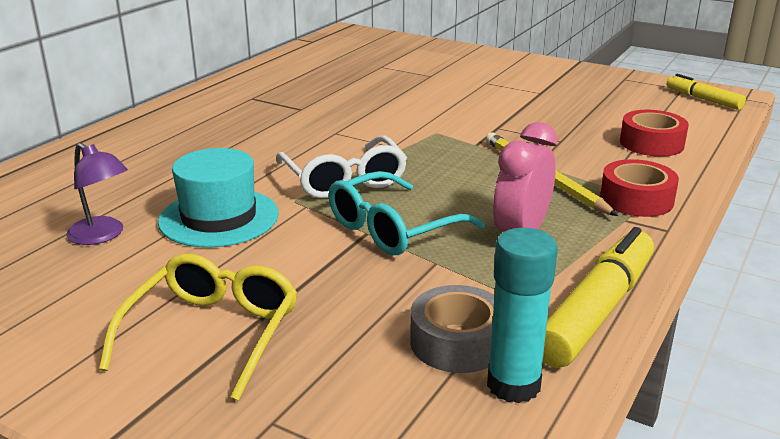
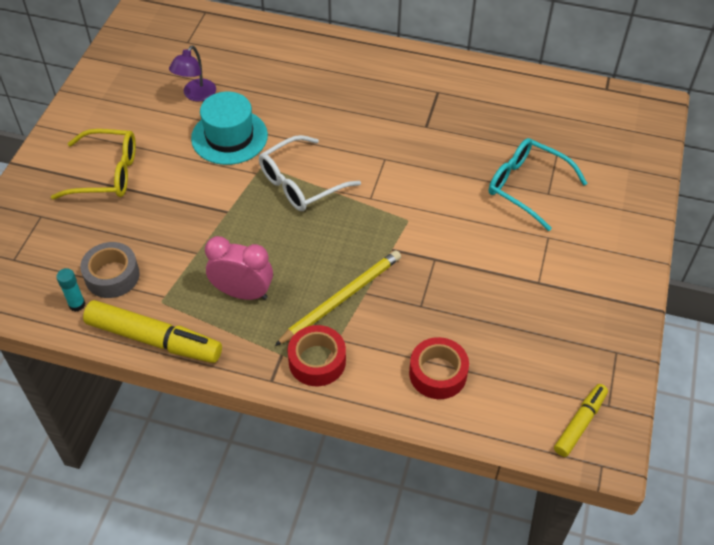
camera: 75 degrees right, 25 degrees up
(393, 229) = (235, 223): turquoise glasses -> turquoise glasses (527, 187)
(513, 385) = (77, 304): turquoise glue stick -> turquoise glue stick, size x0.57

